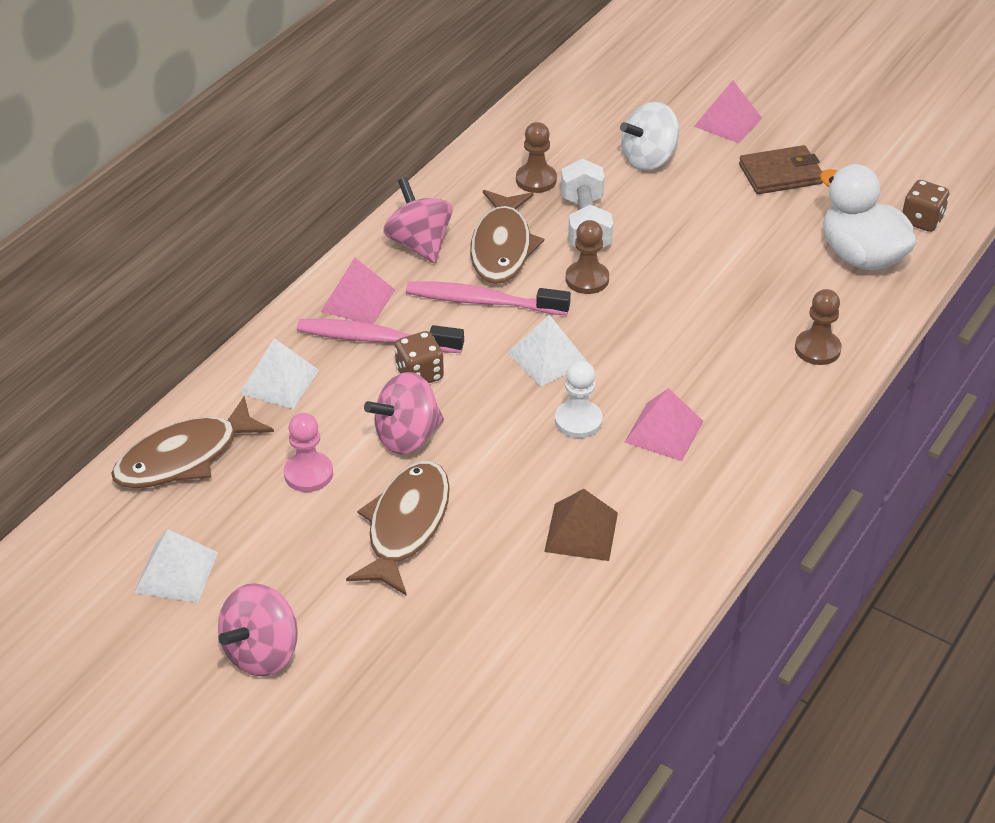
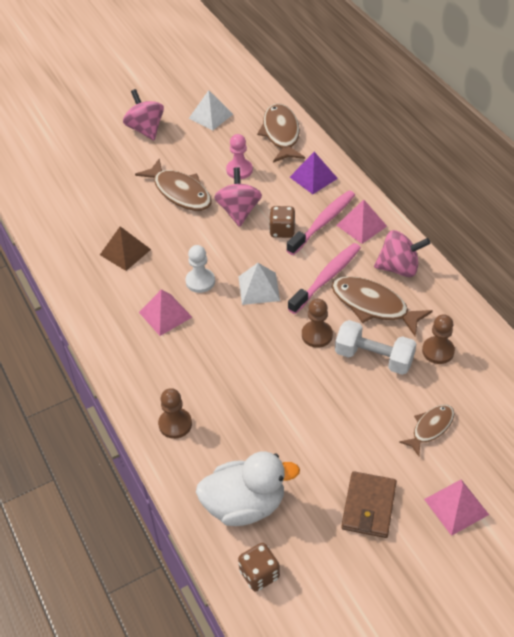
camera: 120 degrees right, 5 degrees up
(279, 381) = (313, 177): white pyramid -> purple pyramid
(648, 159) = (430, 428): white spinning top -> brown fish

